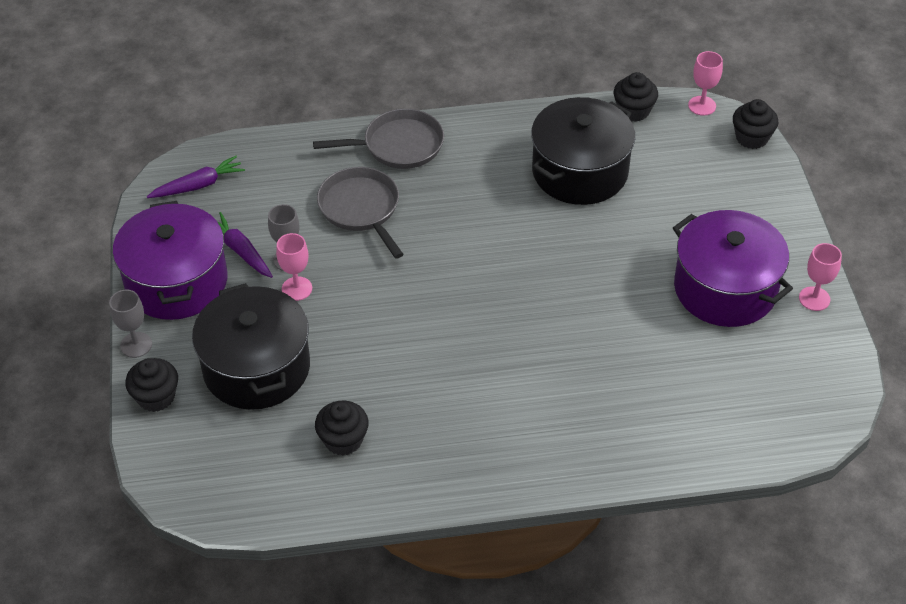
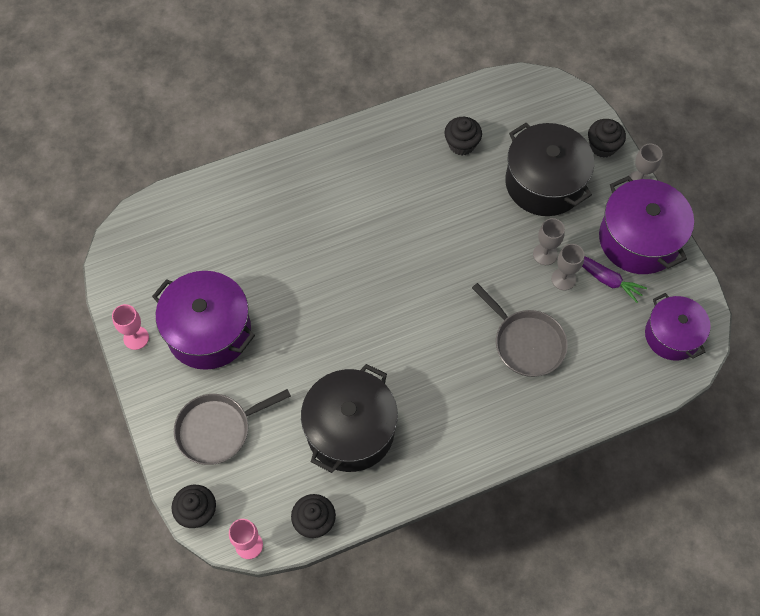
camera: 165 degrees right, 15 degrees up
(198, 185) = (672, 335): purple carrot -> purple pot
(297, 288) = (545, 254): pink goblet -> grey goblet
(398, 145) = (520, 422): grey pan -> grey pan (217, 429)

